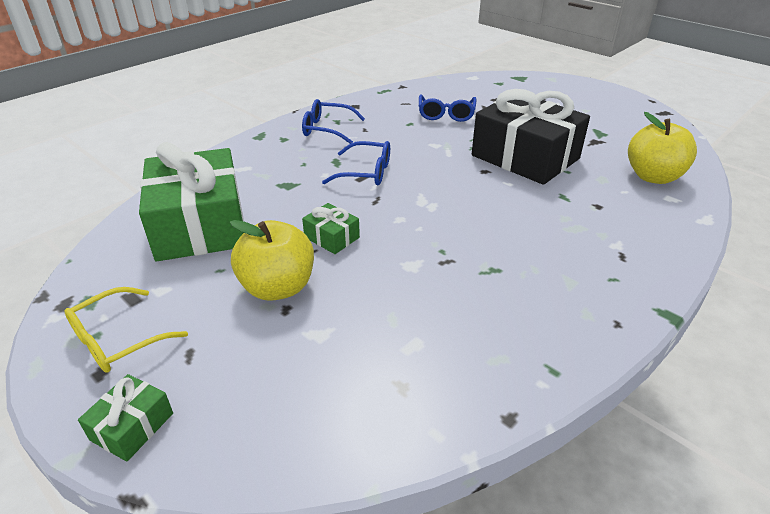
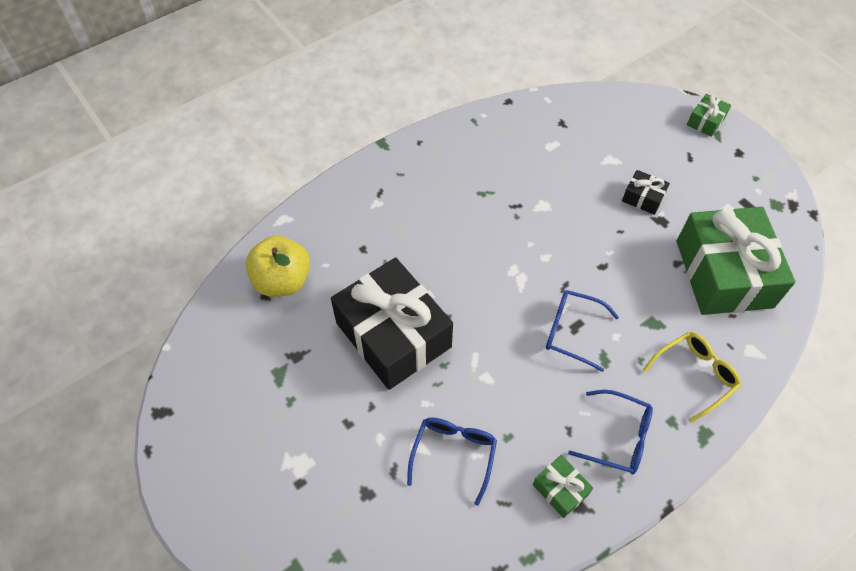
camera: 170 degrees left, 20 degrees up
(117, 340) = (739, 172): yellow glasses -> yellow glasses (695, 375)
(278, 287) = (643, 198): yellow apple -> black gift
(332, 237) = (605, 242): green gift -> green gift (560, 489)

